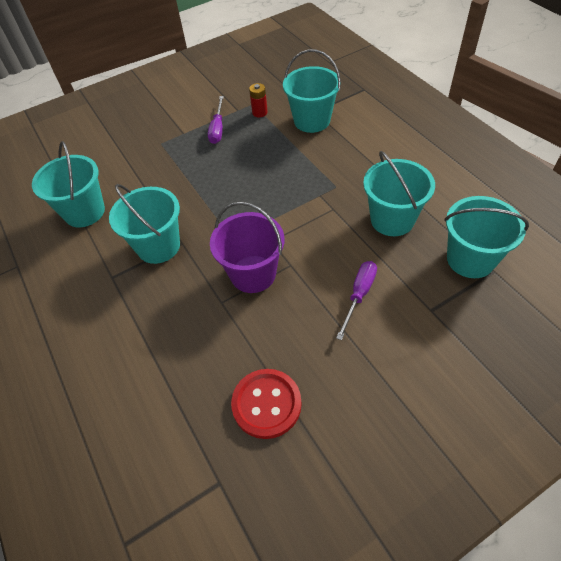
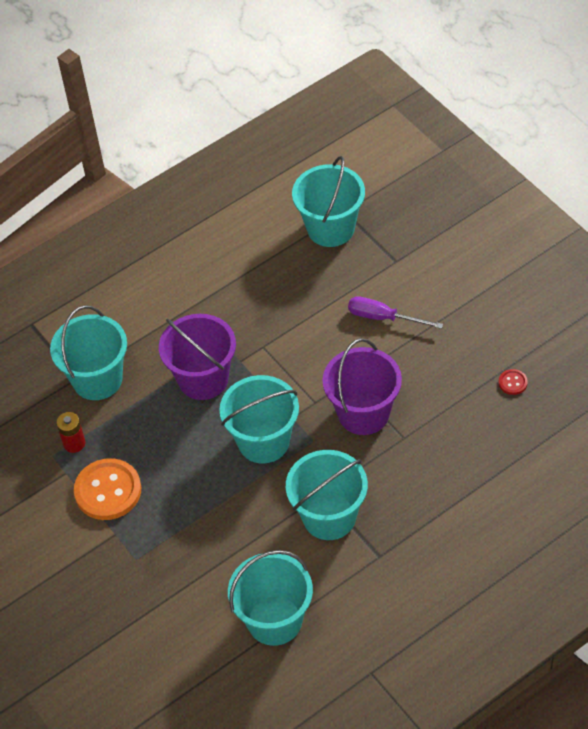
camera: 95 degrees left, 0 degrees up
(217, 129) = (108, 491): purple screwdriver -> orange button
(266, 404) = (512, 383): red button -> red button, size x0.44
(304, 174) = (203, 379): none -> purple bucket
(392, 219) = (278, 291): turquoise bucket -> turquoise bucket (263, 441)

